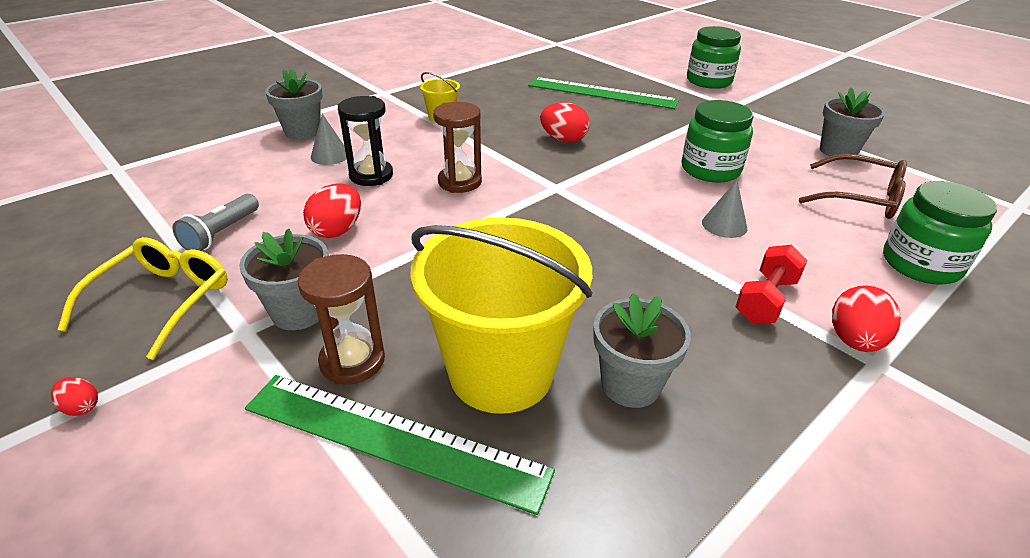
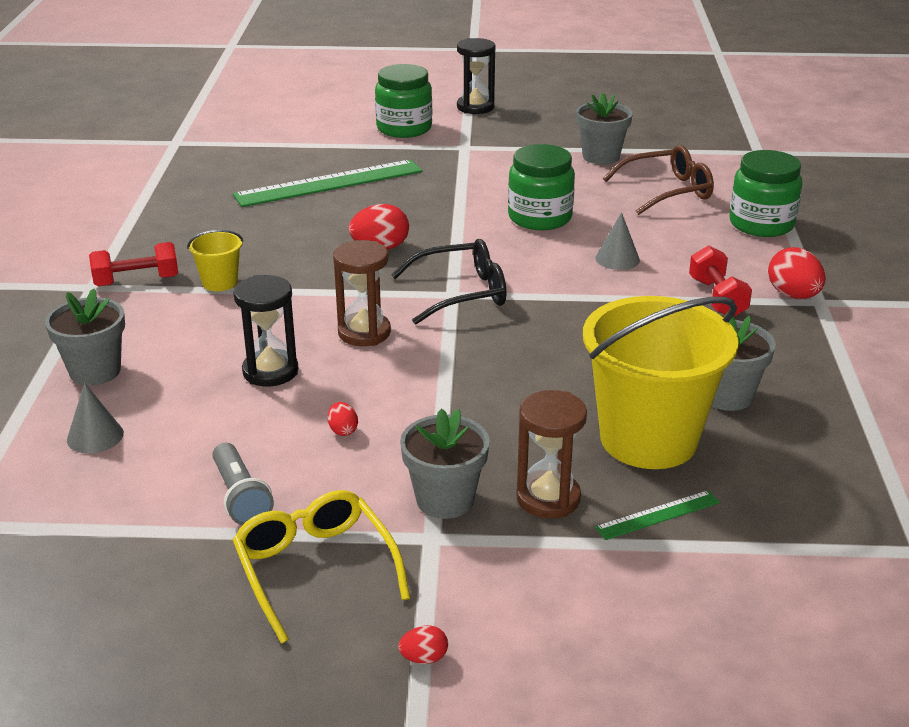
camera: 45 degrees left, 5 degrees down
(330, 155) = (184, 377): grey cone -> grey cone (95, 436)
(337, 230) = (343, 430): red egg -> red egg, size x0.51
(393, 439) = (657, 515): green ruler -> green ruler, size x0.46
(406, 99) = (136, 281): none -> red dumbbell
(562, 189) = (460, 293): none -> black glasses
(785, 86) = (475, 107): none -> black hourglass

